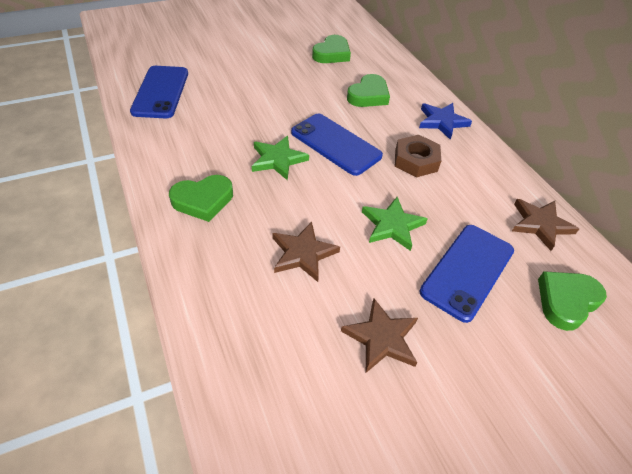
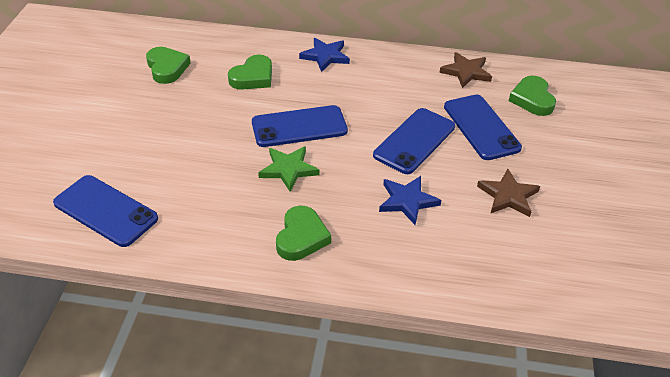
camera: 55 degrees left, 5 degrees down
(303, 253) = (407, 201): brown star -> blue star
(368, 95) = (253, 77): green heart -> green heart turned 60 degrees clockwise
(392, 225) = (414, 141): green star -> blue phone
(416, 161) = (357, 94): brown nut -> none

